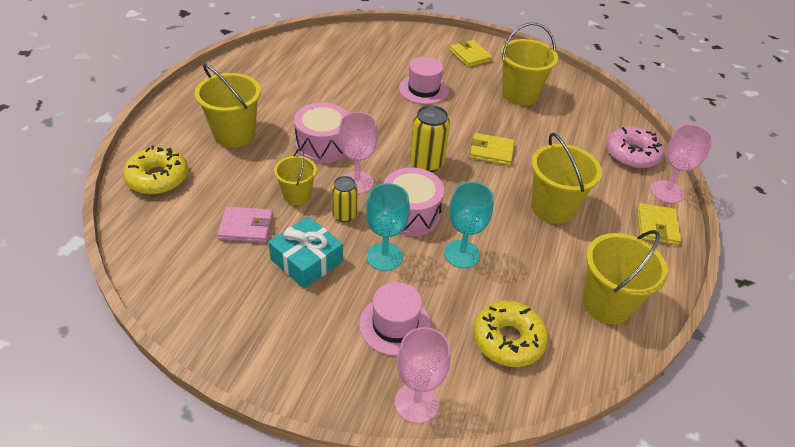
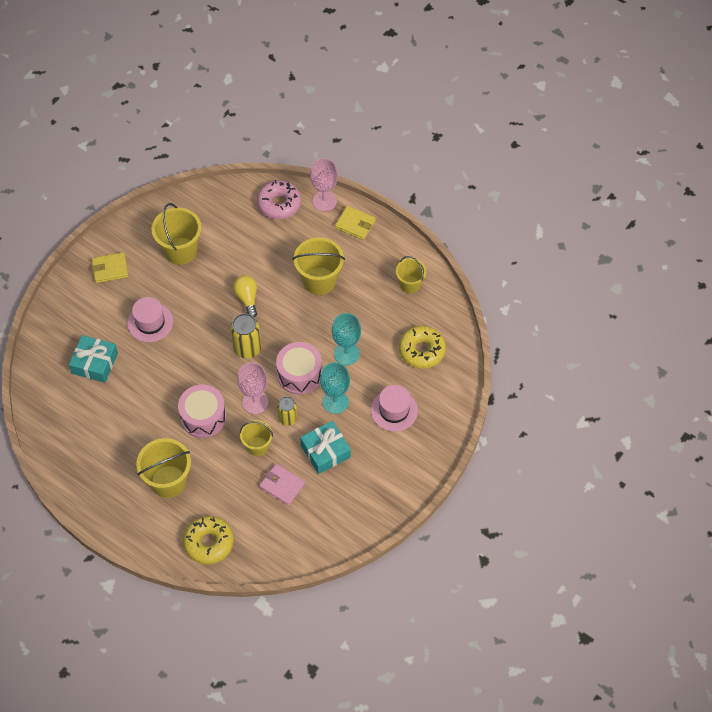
camera: 70 degrees left, 15 degrees up
(246, 227) = (282, 485): pink wallet -> pink wallet turned 75 degrees counterclockwise
(360, 64) = (95, 363): none -> turquoise gift
(416, 403) = (451, 413): pink goblet -> none
(491, 151) = (247, 298): yellow wallet -> yellow light bulb
(607, 303) = (410, 284): yellow bucket -> yellow bucket, size x0.61

